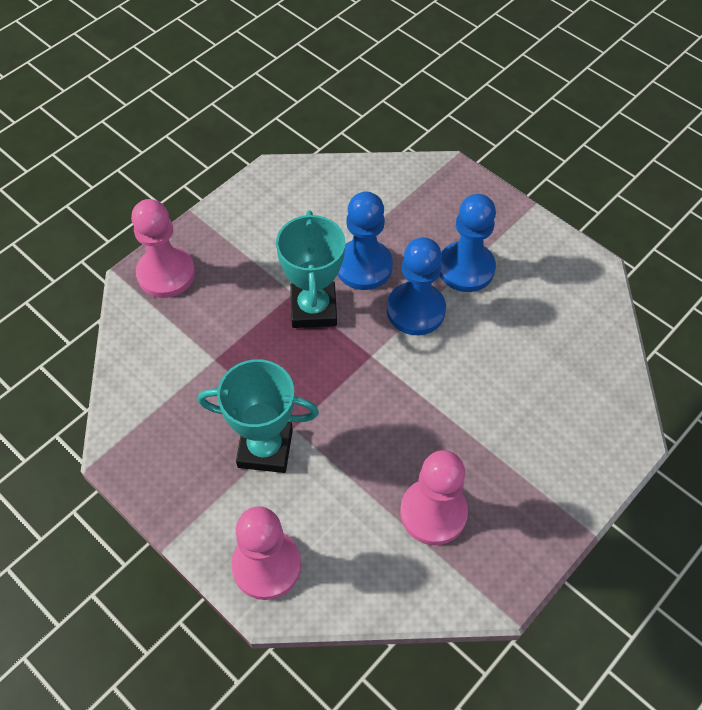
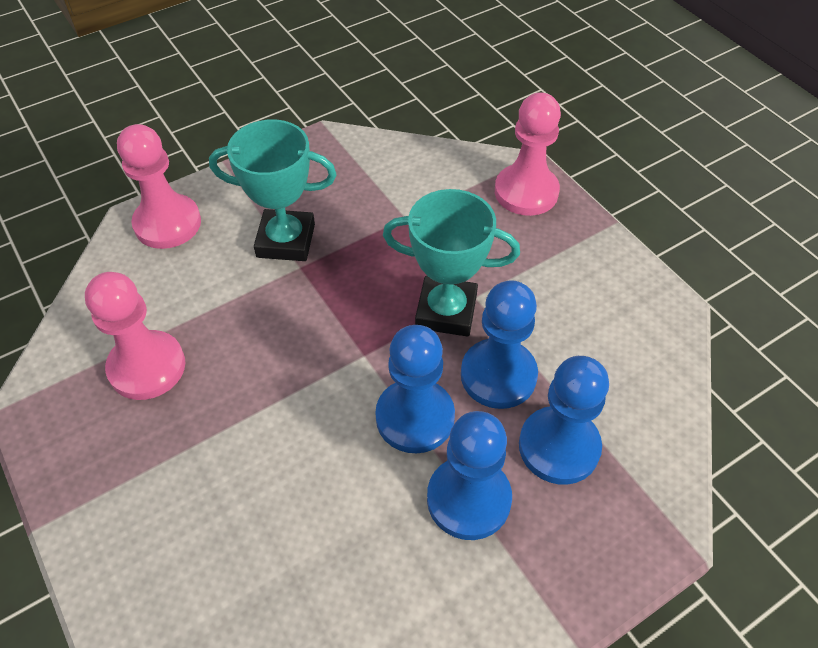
camera: 105 degrees right, 5 degrees down
(265, 448) = (286, 241): turquoise trophy -> turquoise trophy turned 75 degrees clockwise
(410, 225) = (559, 447): none -> blue pawn

